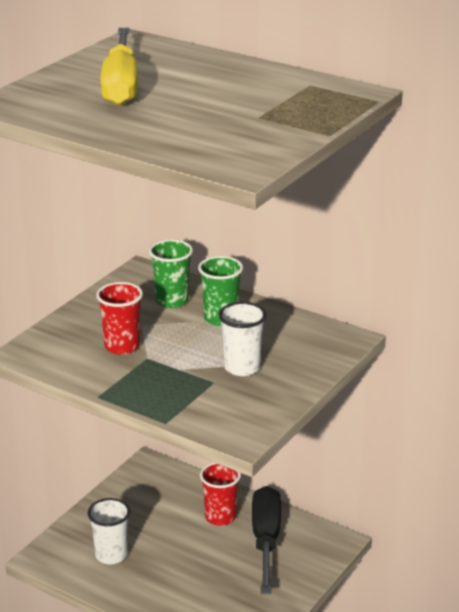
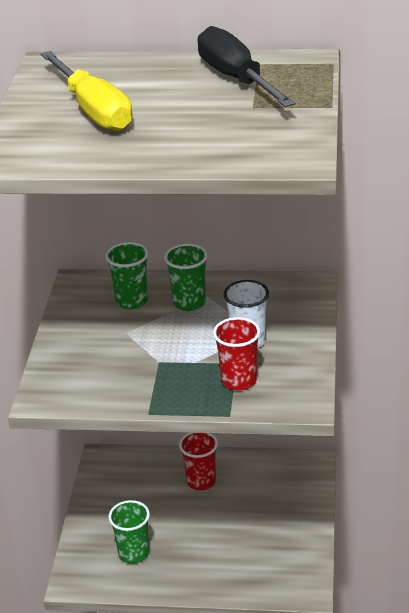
camera: 25 degrees left, 5 degrees up
(111, 555) = (133, 553): white cup -> green cup
(122, 346) = (126, 359): red cup -> red cup (239, 381)
(266, 540) = (254, 486): black screwdriver -> black screwdriver (236, 79)

